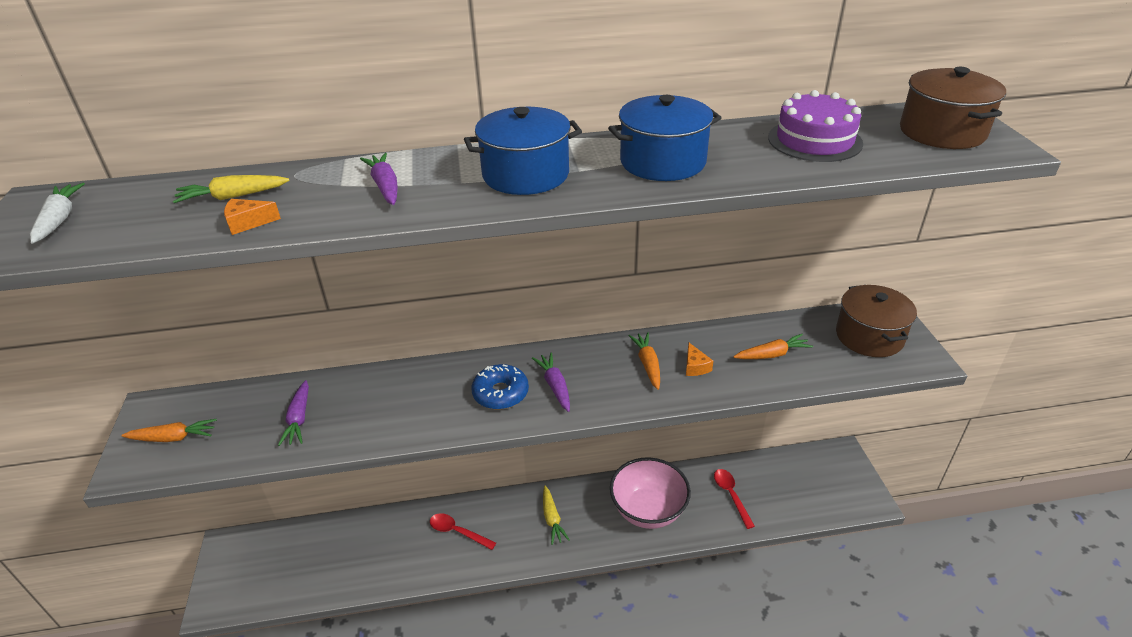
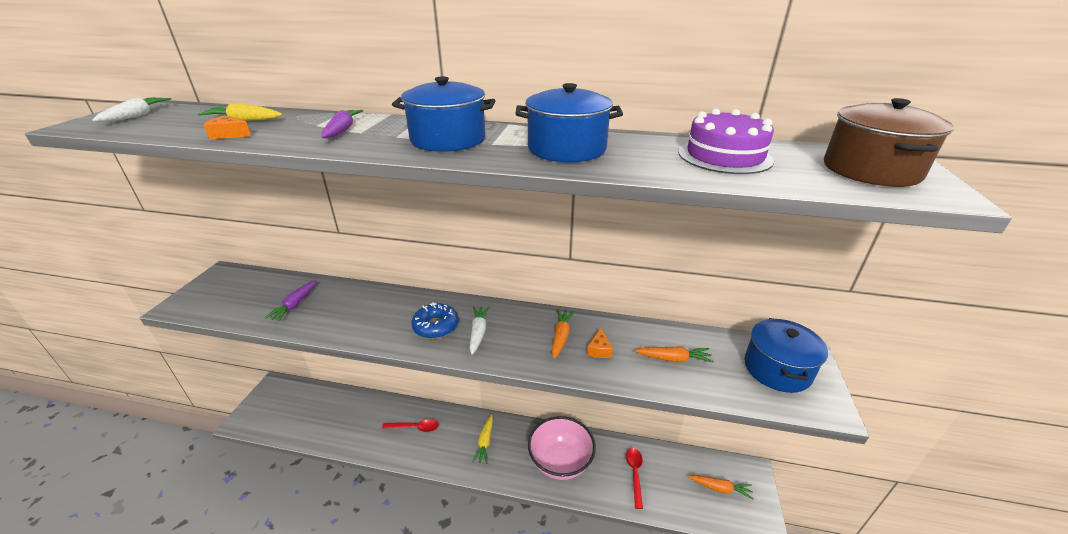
camera: 20 degrees right, 5 degrees down
(173, 438) = (217, 295): orange carrot -> orange carrot (720, 488)
(457, 532) = (415, 427): red spoon -> red spoon turned 135 degrees clockwise
(555, 386) = (478, 333): purple carrot -> white carrot
(869, 336) = (777, 369): brown pot -> blue pot

